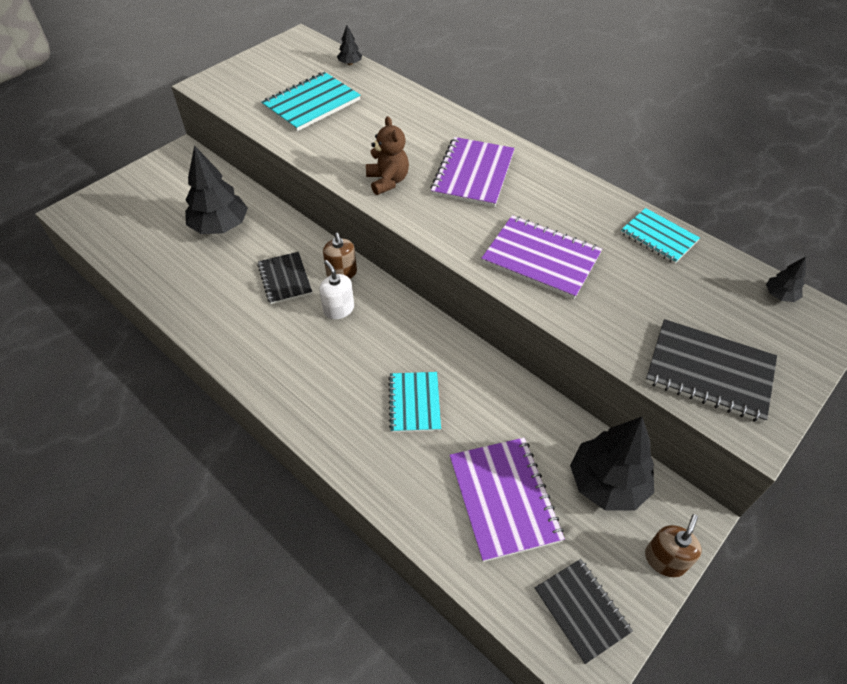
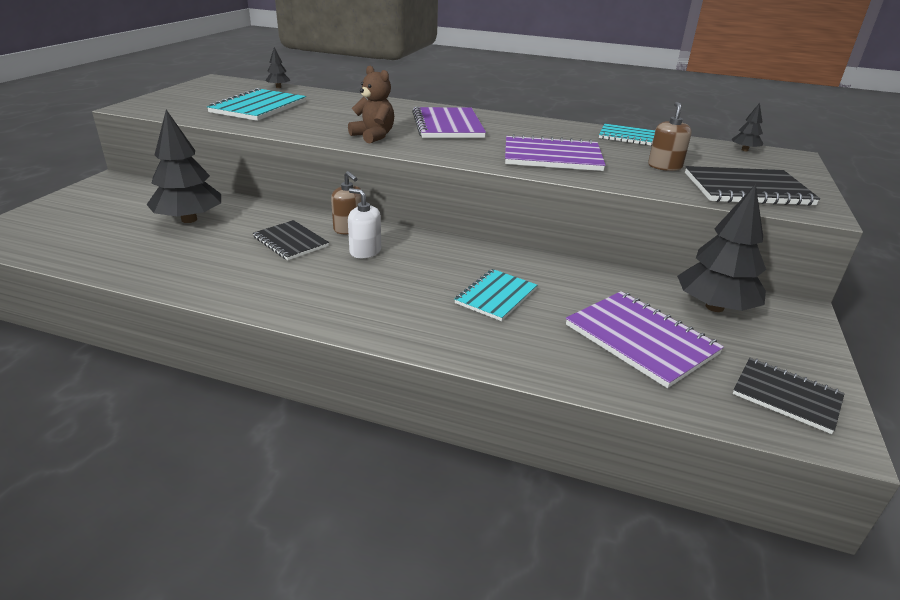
camera: 25 degrees left, 20 degrees down
(414, 403) = (496, 296): turquoise notebook -> turquoise notebook turned 60 degrees clockwise
(665, 560) = (811, 342): brown soap dispenser -> brown soap dispenser (664, 166)

